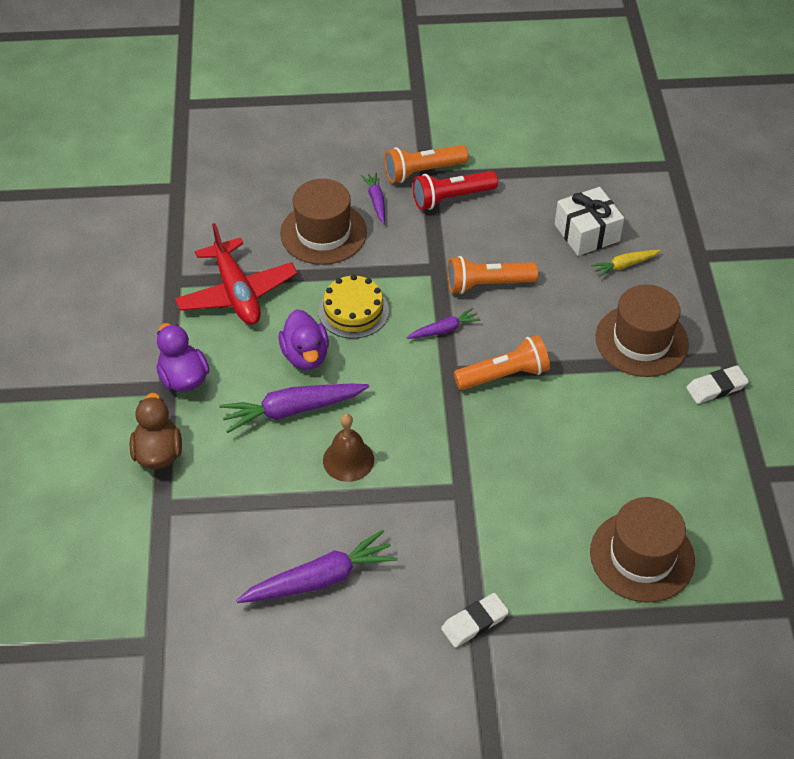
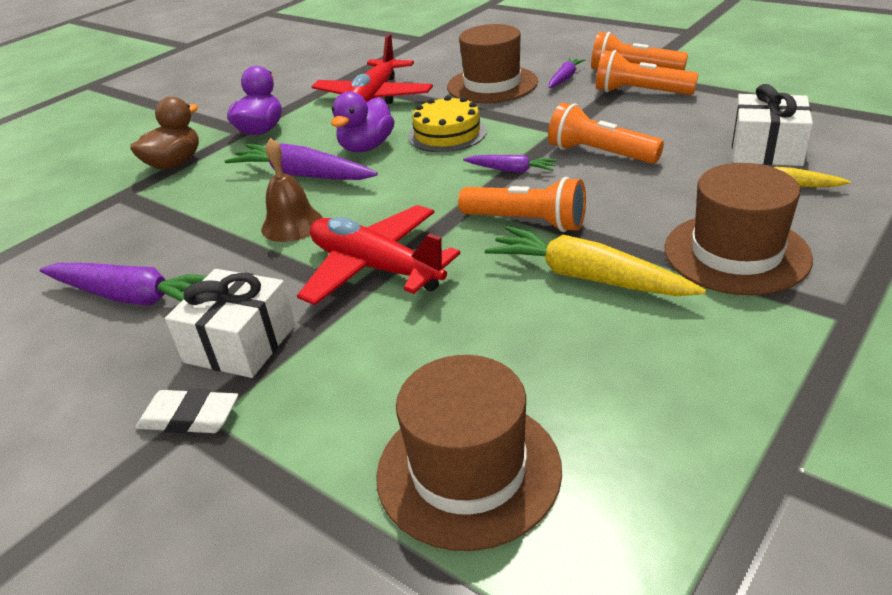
camera: 45 degrees right, 15 degrees down
(440, 564) = (240, 343): none -> white gift
(451, 198) = (640, 92): red flashlight -> orange flashlight
(452, 464) = (375, 268): none -> red plane
(581, 402) = (587, 277): none -> yellow carrot
(716, 387) = (804, 338): white eraser -> none

